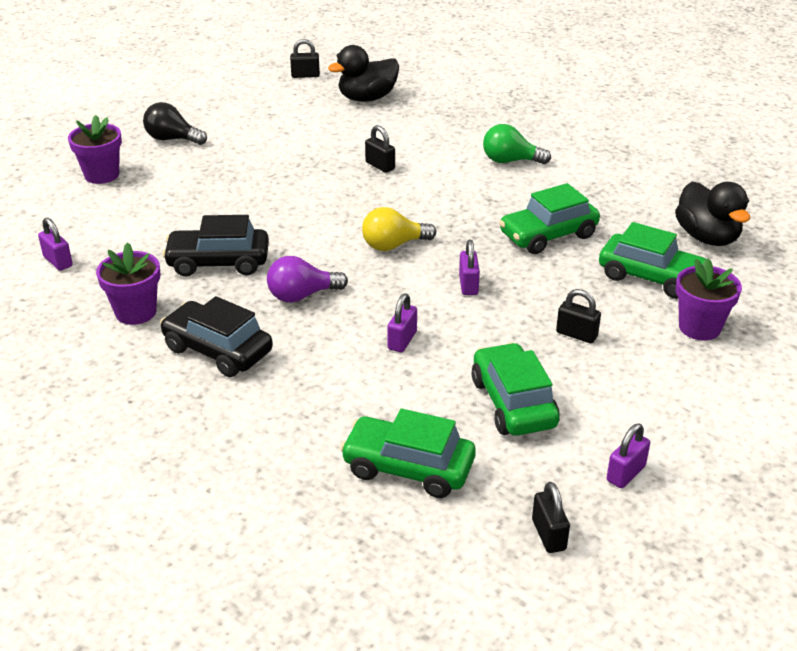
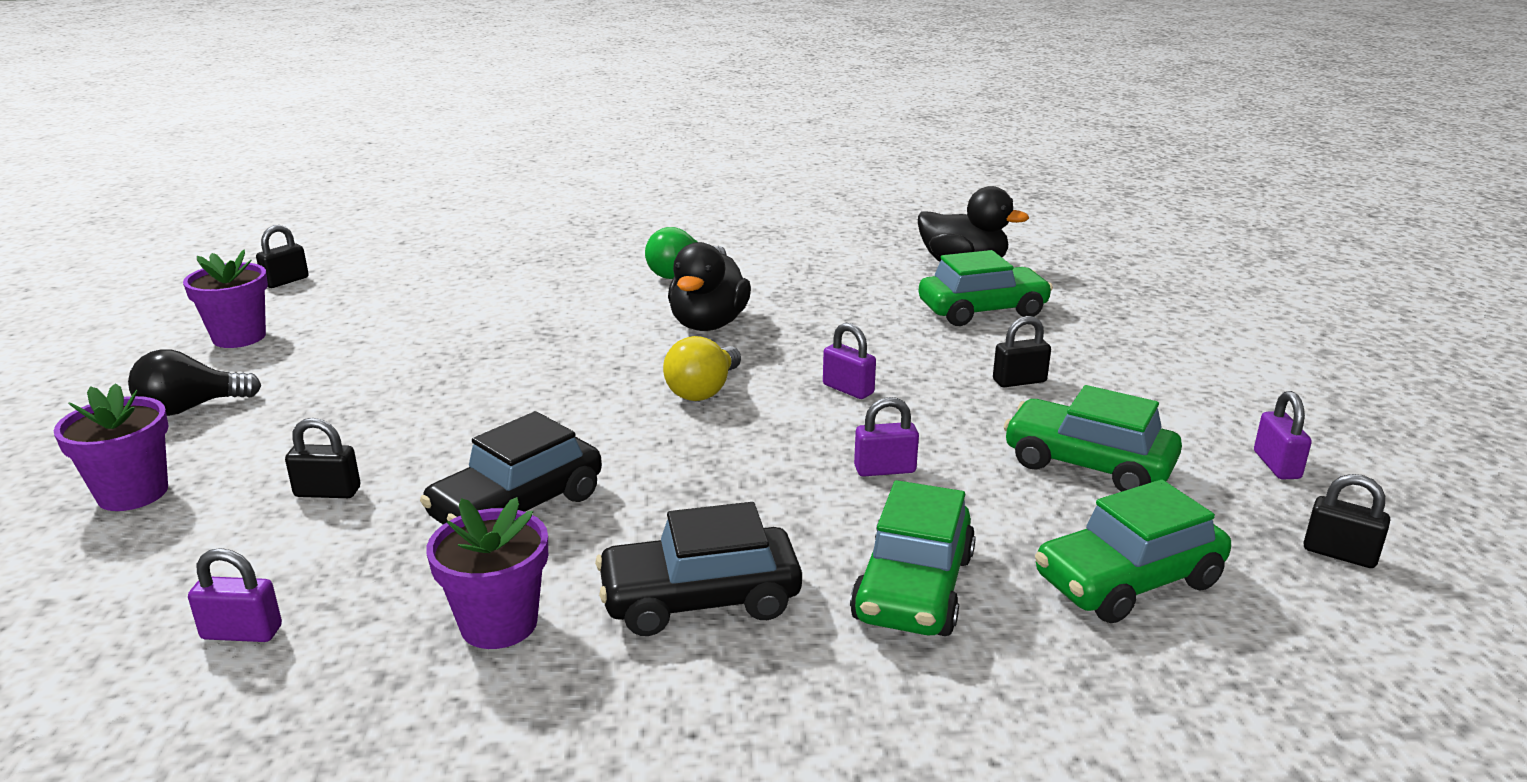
camera: 45 degrees left, 10 degrees down
(302, 295) = (693, 486): purple light bulb -> none
(367, 98) = (412, 276): black duck -> black duck (708, 324)
(380, 166) = (547, 328): black padlock -> black padlock (327, 492)
(402, 340) = (885, 469): purple padlock -> purple padlock turned 75 degrees counterclockwise
(548, 235) = (836, 317): green car -> green car (913, 588)
(699, 327) = (1091, 329): purple flower pot -> purple flower pot (239, 337)

